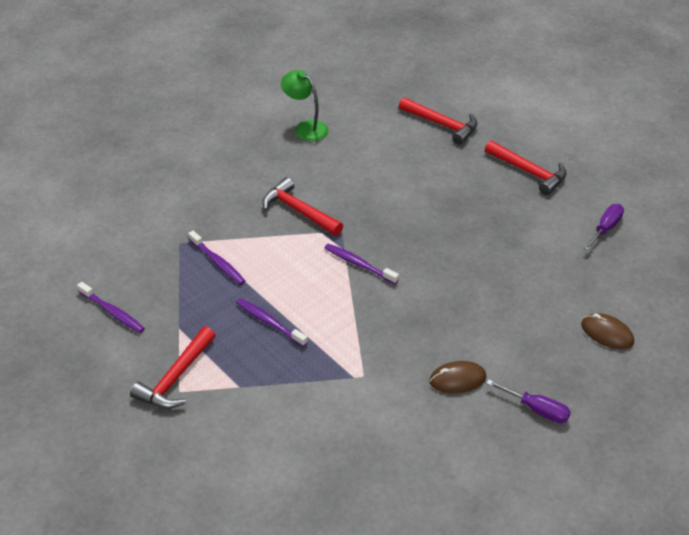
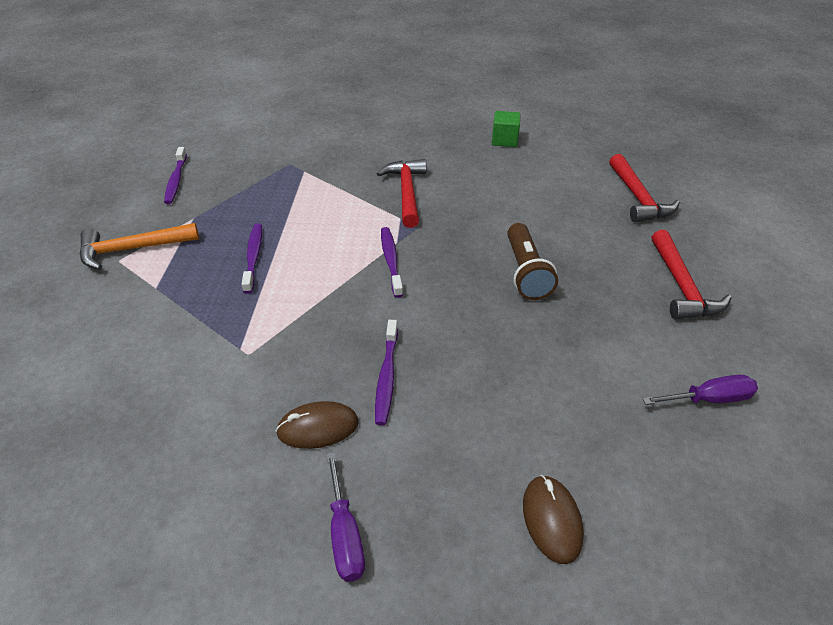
camera: 45 degrees right, 0 degrees up
(176, 377) = (133, 249): red hammer -> orange hammer
(218, 262) = (291, 192): purple toothbrush -> purple toothbrush (387, 377)
(305, 128) = (504, 140): green lamp -> green cube
(443, 218) = (526, 272): none -> brown flashlight
(457, 379) = (318, 427): brown mouse -> brown mouse turned 45 degrees counterclockwise

